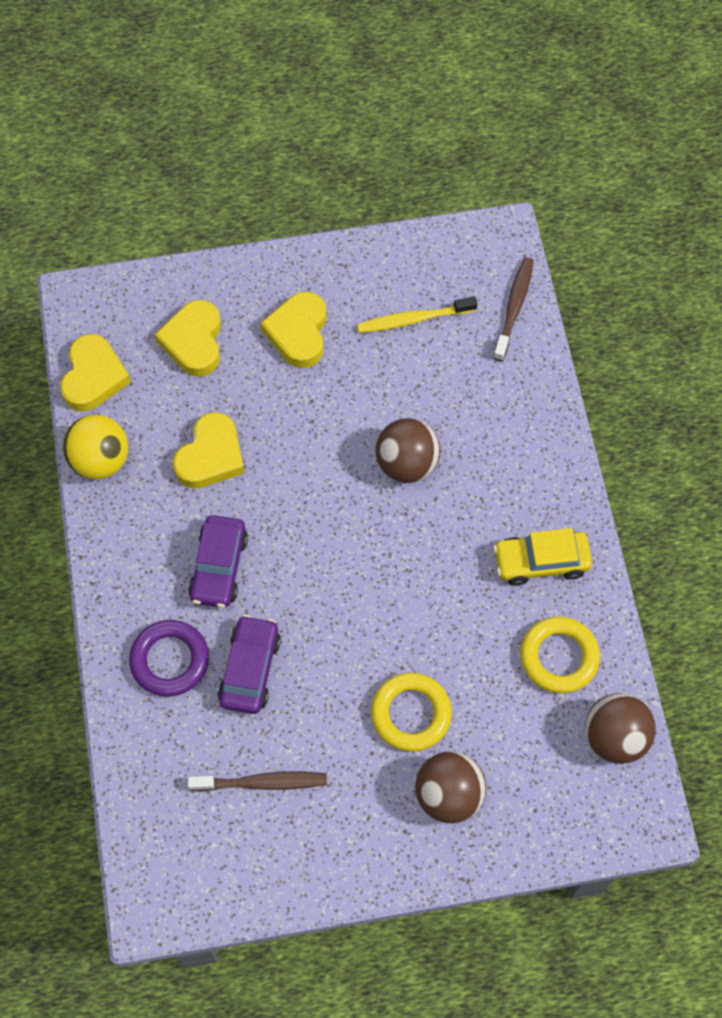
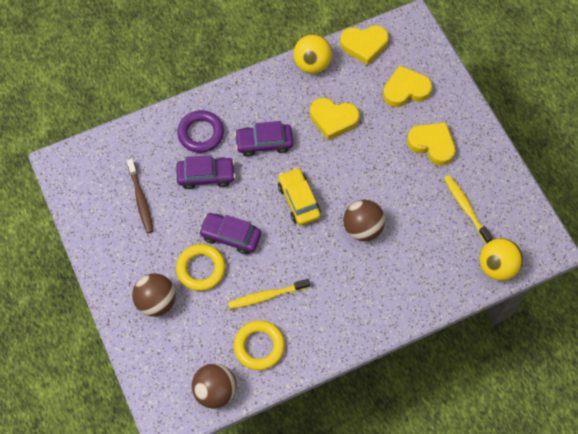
camera: 75 degrees right, 0 degrees up
(298, 333) = (432, 144): yellow heart -> yellow heart turned 45 degrees clockwise
(367, 656) = (230, 236): none -> purple car
(481, 626) = (267, 296): none -> yellow toothbrush
(514, 308) = (497, 266): brown toothbrush -> yellow ball
(541, 562) = (320, 322): yellow car -> yellow car (299, 200)

